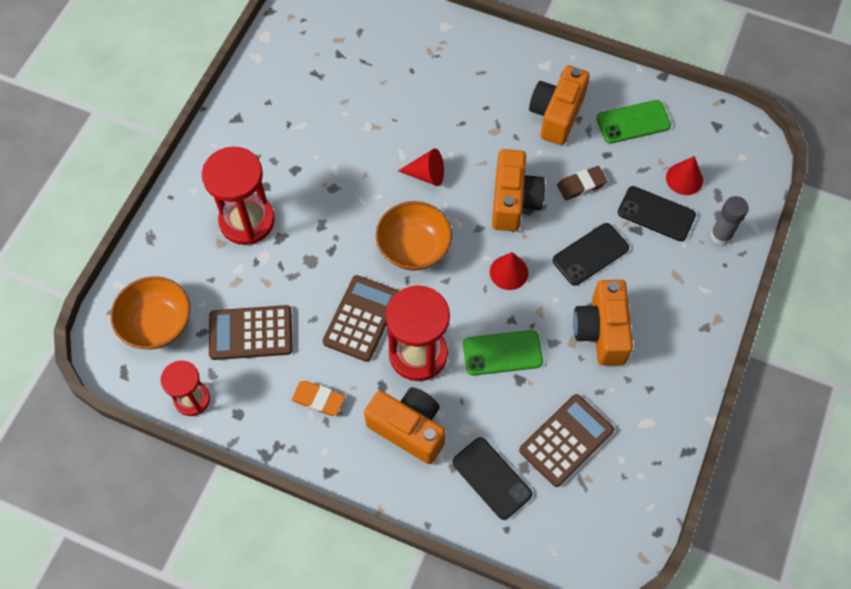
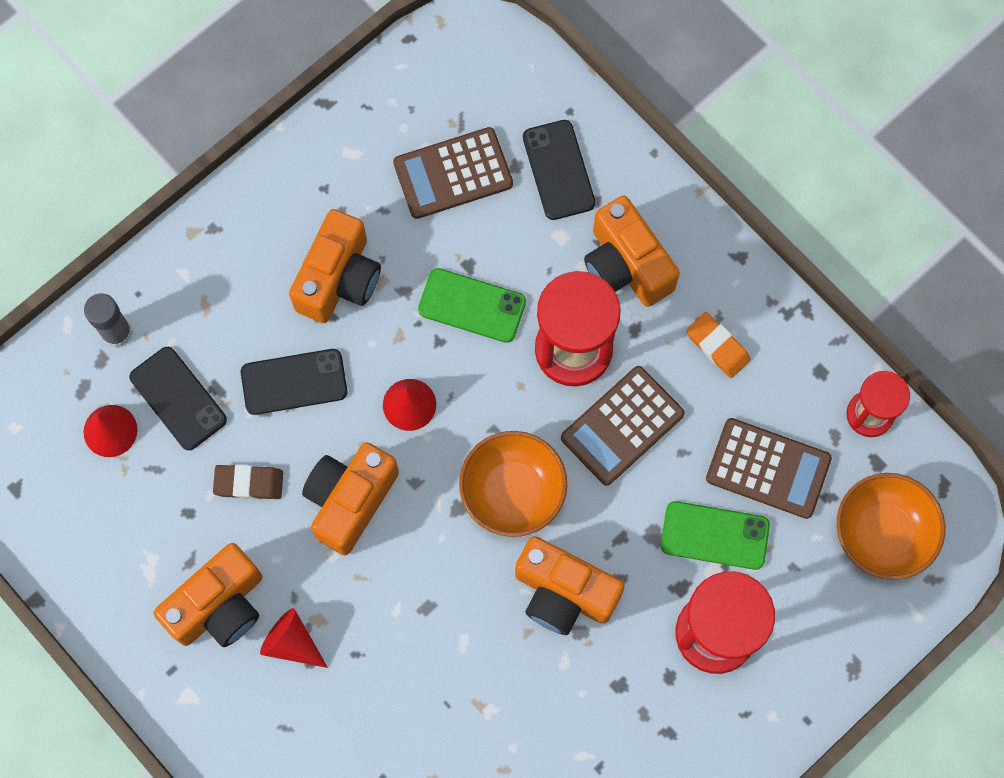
camera: 155 degrees left, 10 degrees up
(353, 204) = (563, 593): none -> orange camera
(426, 175) = (445, 593): red cone -> red cone (292, 642)
(633, 122) = (123, 545): green phone -> green phone (714, 535)

